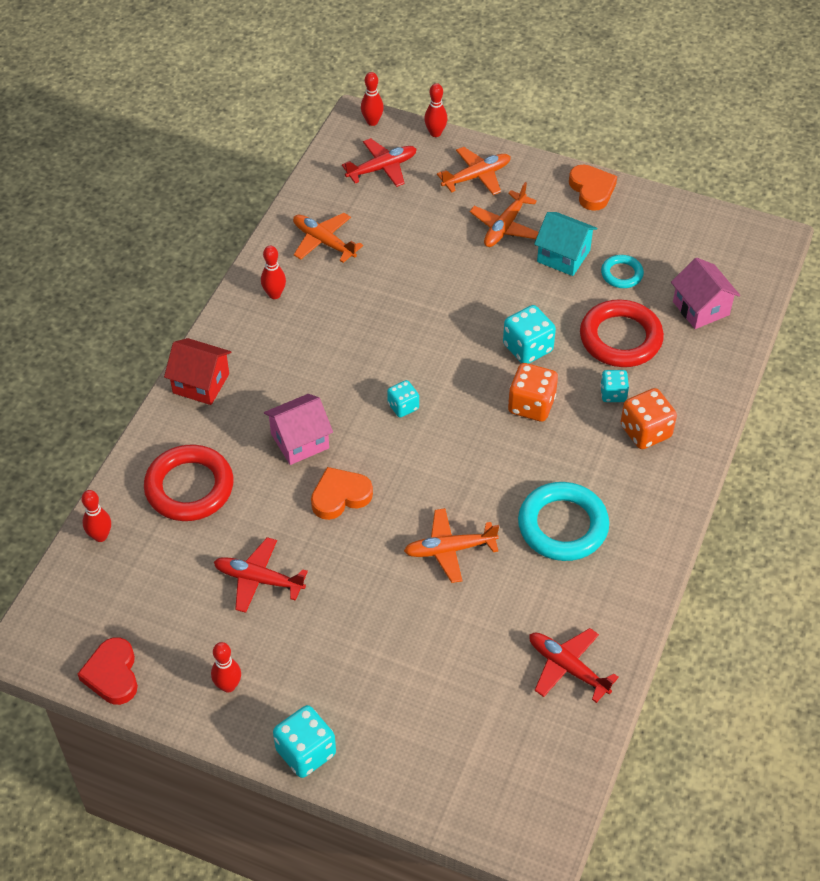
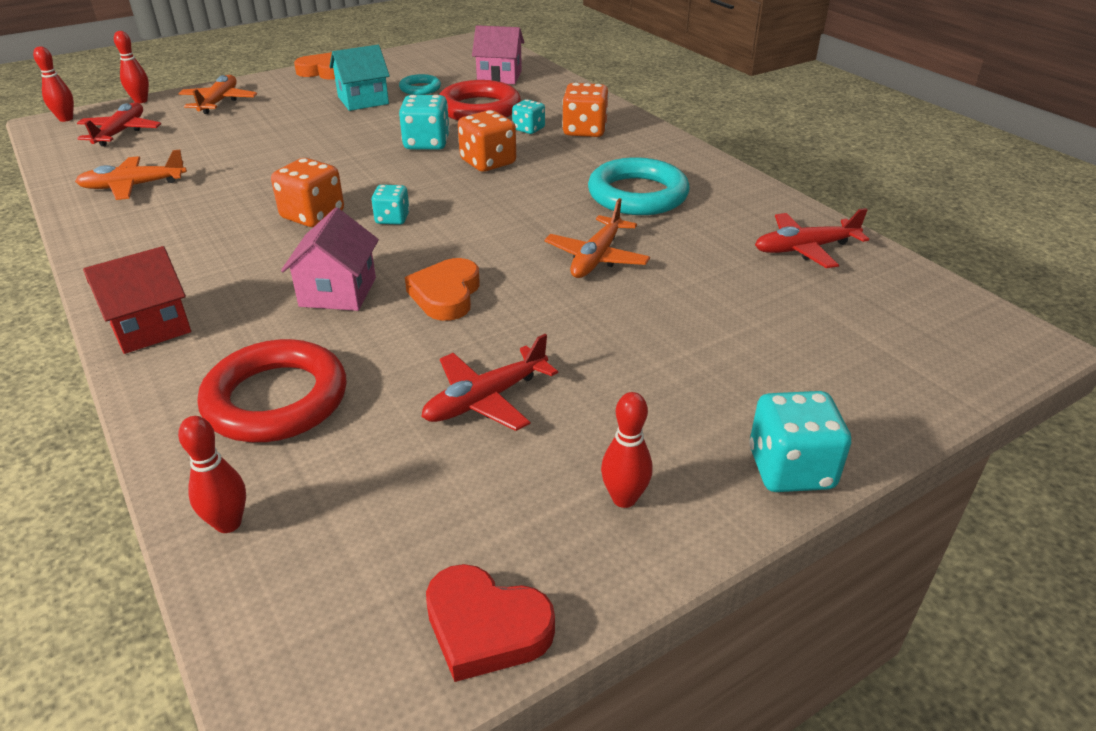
camera: 55 degrees left, 15 degrees down
(274, 294) = (134, 234): red bowling pin -> none
(370, 362) = (313, 215): none -> orange dice
(505, 226) = (290, 109): orange plane -> none

